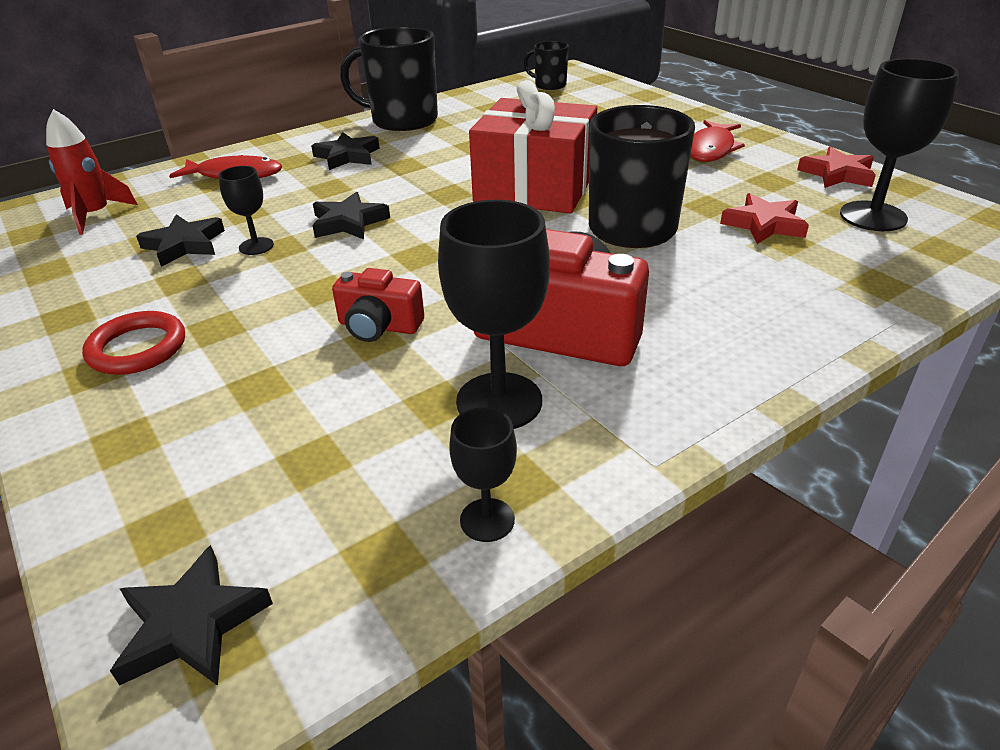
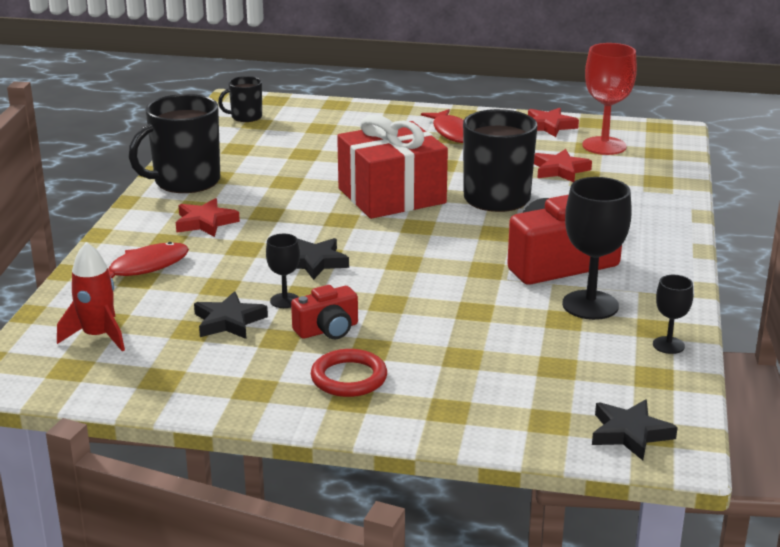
camera: 45 degrees left, 10 degrees down
(347, 156) = (205, 222): black star -> red star
(379, 326) = (463, 304): red camera -> red camera (327, 330)
(873, 216) = (604, 146): black goblet -> red goblet

